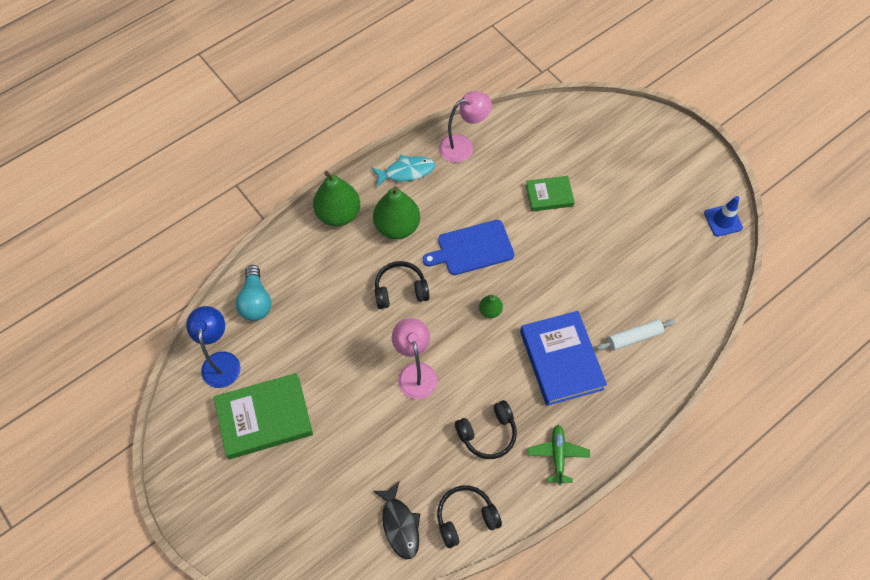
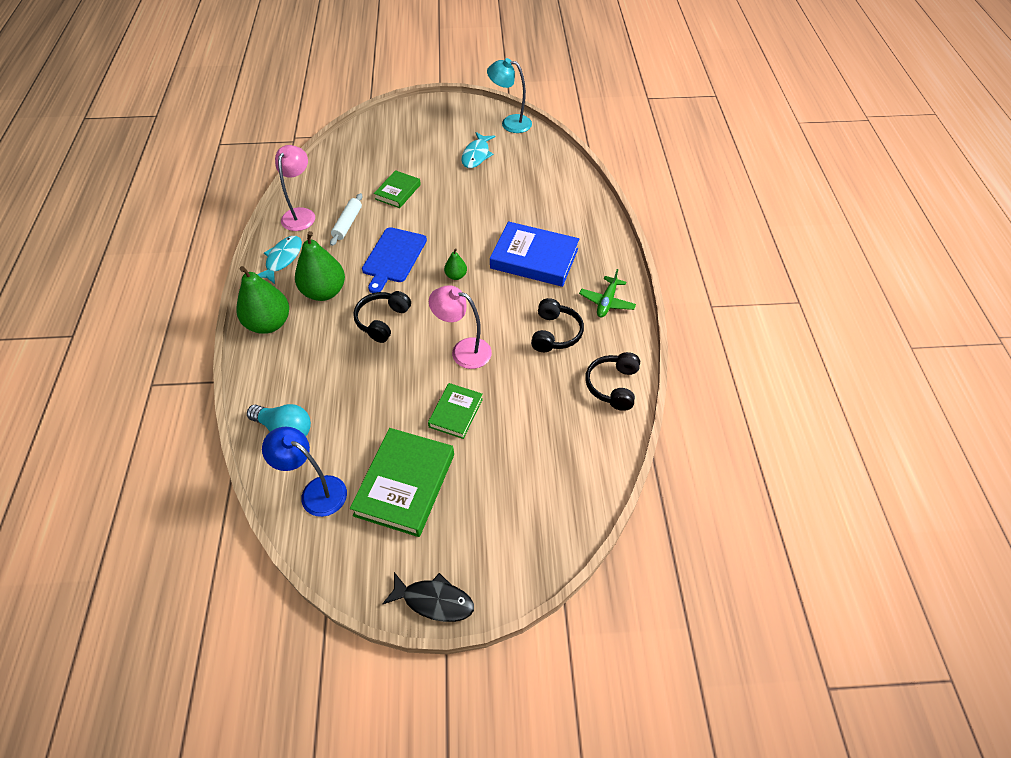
camera: 55 degrees left, 10 degrees down
(351, 409) = (456, 413): none -> green book
(400, 525) = (585, 434): black fish -> black fish (434, 601)
(558, 455) = (607, 302): green plane -> green plane turned 105 degrees counterclockwise
(634, 337) = (553, 211): white rolling pin -> white rolling pin (347, 223)
(651, 223) = (476, 155): none -> turquoise fish
(723, 220) = (510, 123): blue traffic cone -> turquoise lamp

